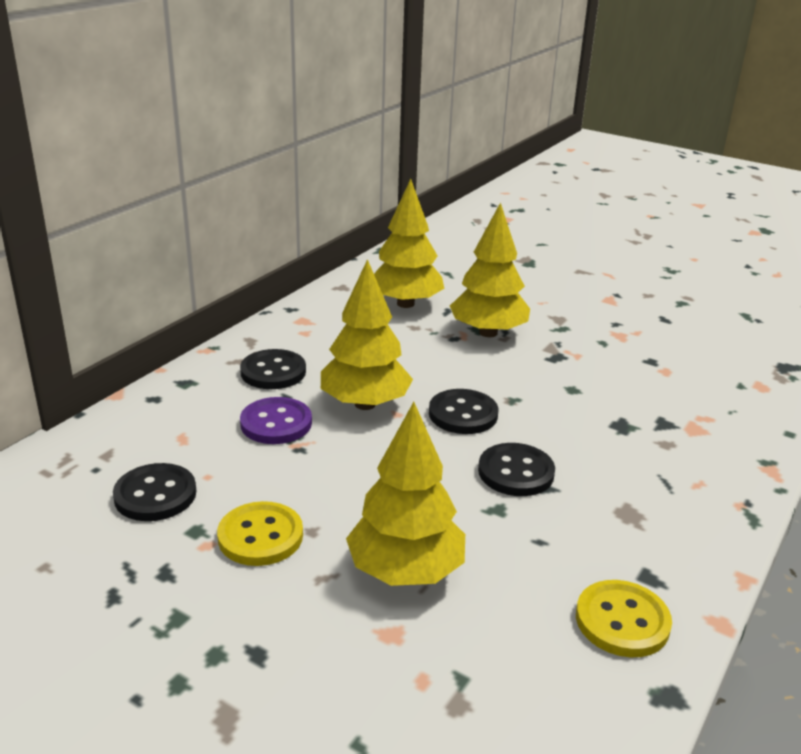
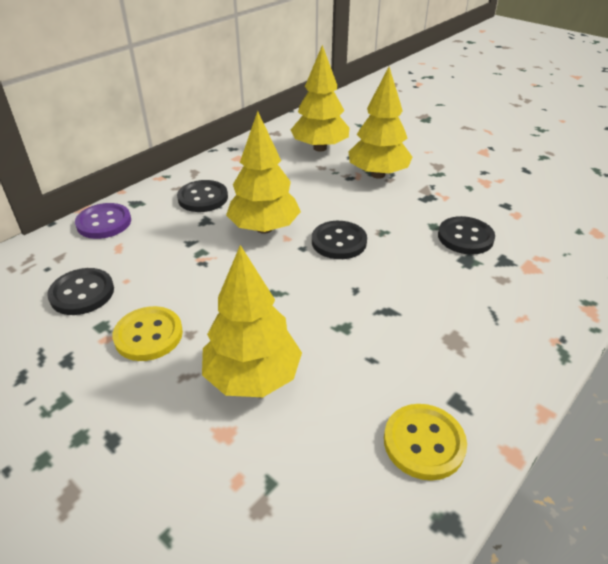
camera: 10 degrees right, 10 degrees up
(276, 423) = (191, 240): purple button -> purple button (104, 223)
(516, 472) = (368, 295): black button -> black button (465, 237)

